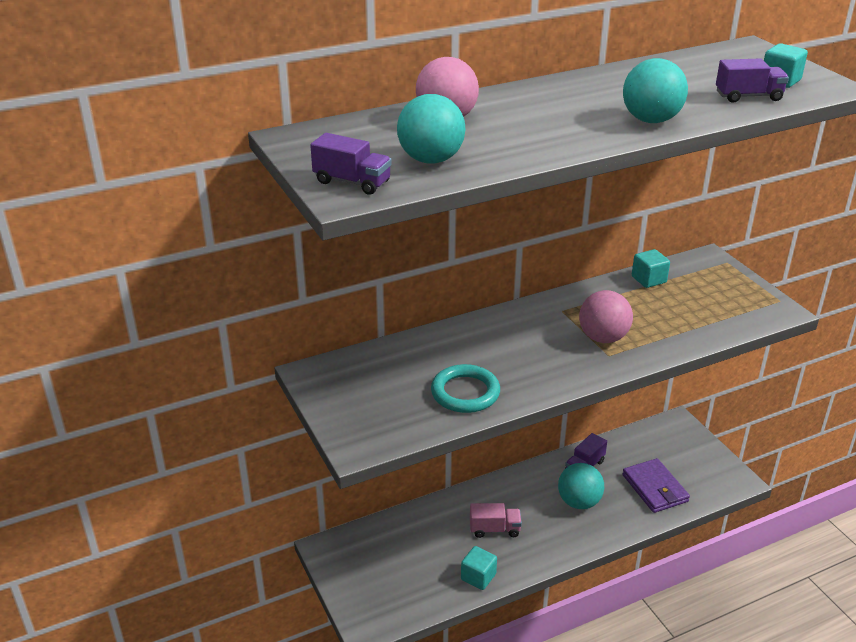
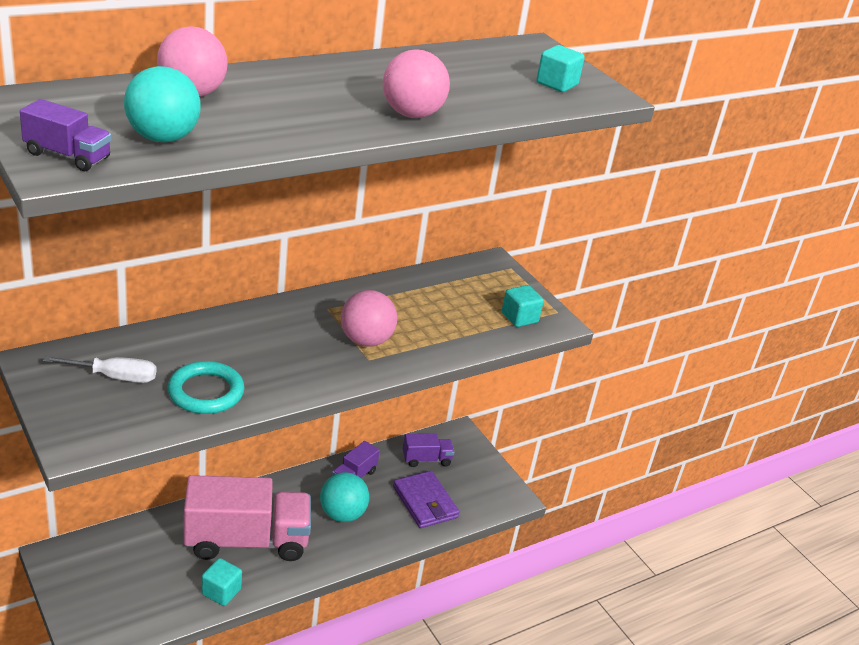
camera: 10 degrees left, 0 degrees up
(382, 383) = (114, 377): none -> white screwdriver
(494, 529) = (246, 540): pink truck -> pink truck, size x2.22
(648, 279) = (426, 281): turquoise cube -> turquoise cube (519, 318)
(651, 120) = (412, 114): turquoise ball -> pink ball
(748, 96) = (520, 98): purple truck -> purple truck (426, 459)

